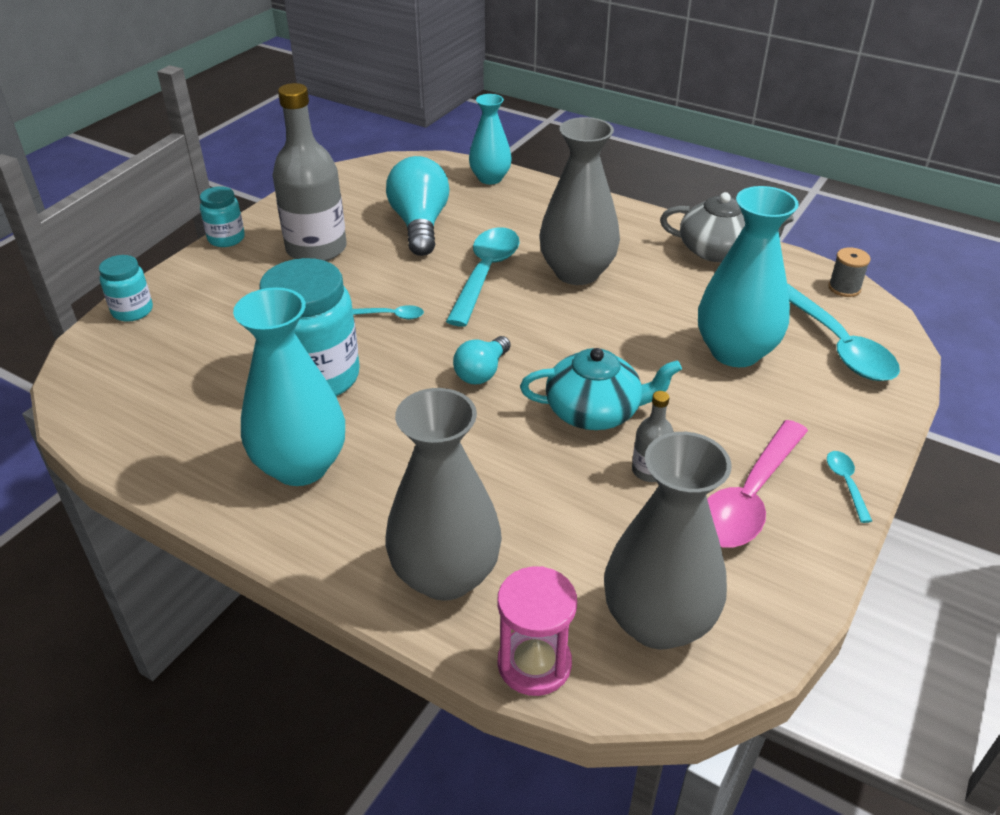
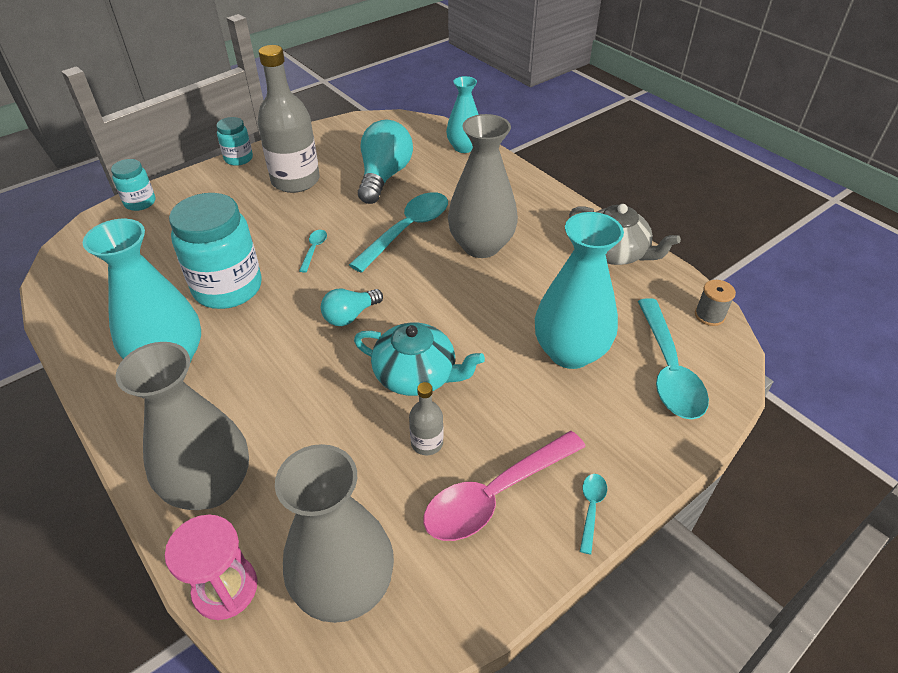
camera: 20 degrees right, 5 degrees up
(392, 316) = (314, 249): turquoise spoon -> turquoise spoon turned 105 degrees counterclockwise

